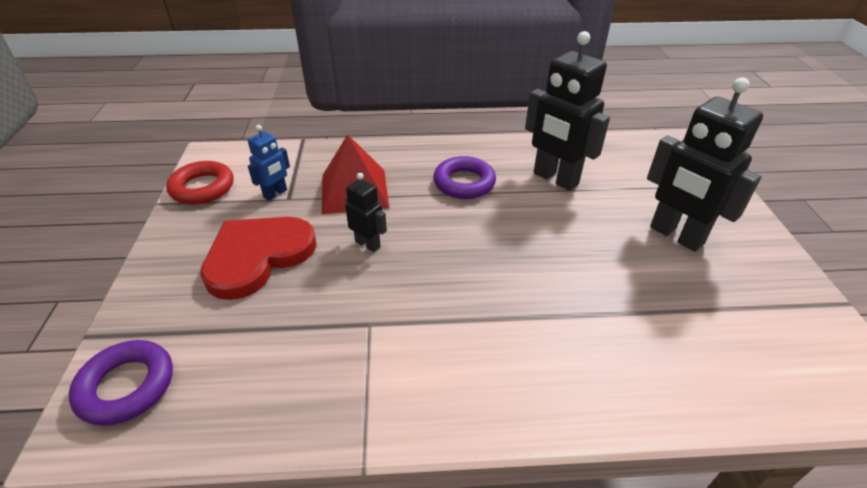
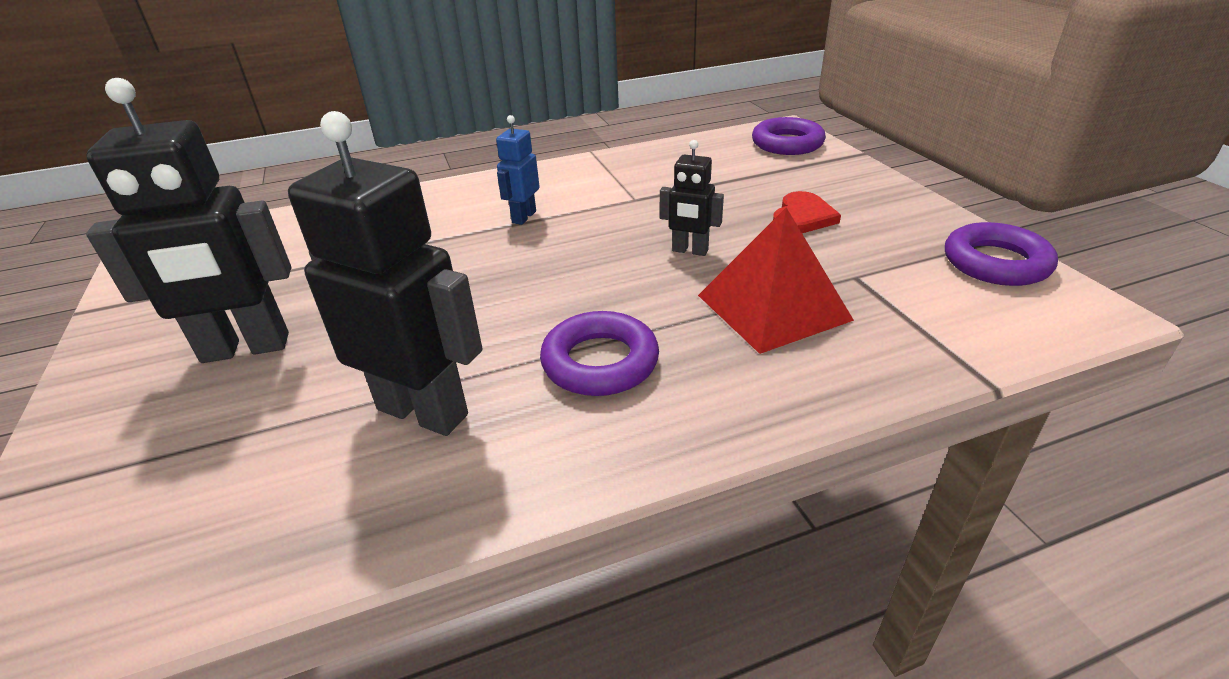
camera: 165 degrees right, 5 degrees down
(202, 188) = (995, 263): red ring -> purple ring
(257, 256) = (802, 217): red heart -> red heart, size x0.54
(275, 194) = (882, 278): blue robot -> blue robot (523, 217)
(676, 236) = (245, 349): black robot -> black robot turned 135 degrees clockwise

